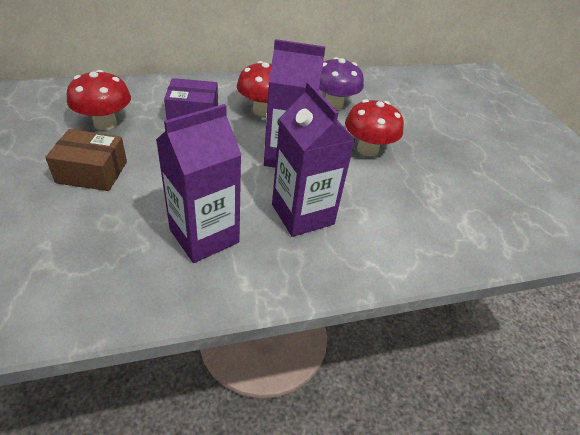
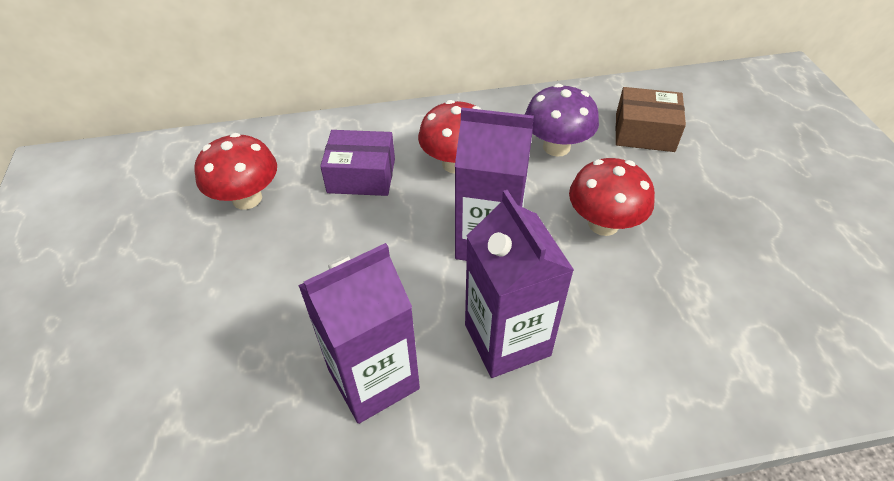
camera: 10 degrees right, 5 degrees up
(92, 172) = (230, 279): brown box -> brown box (644, 132)

